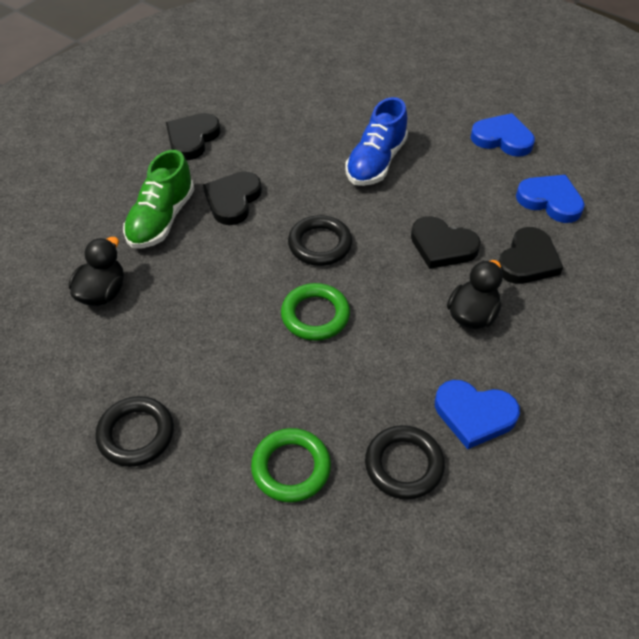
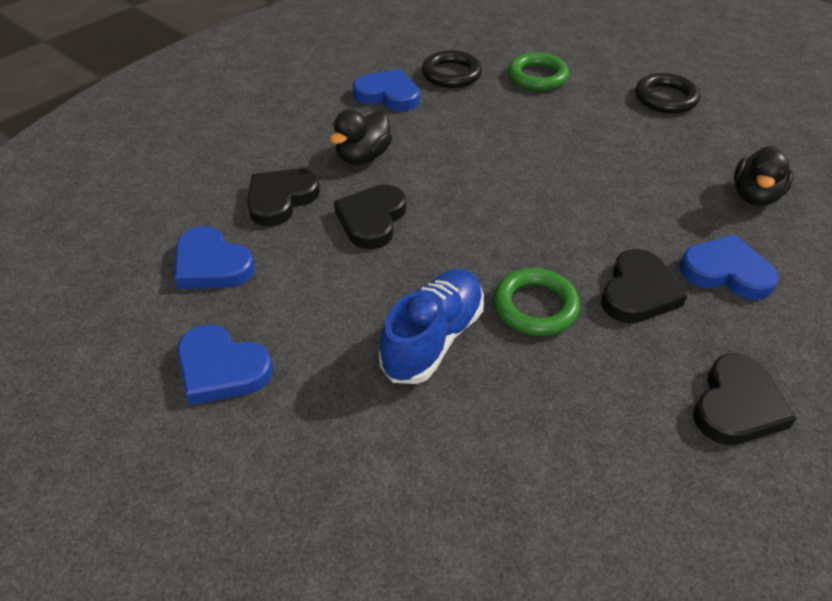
camera: 175 degrees left, 5 degrees down
(161, 219) = (726, 272): green shoe -> blue heart
(315, 315) = (521, 165): green ring -> green ring (535, 306)
(320, 244) = (517, 230): black ring -> none
(442, 246) = (372, 219): black heart -> black heart turned 105 degrees counterclockwise

